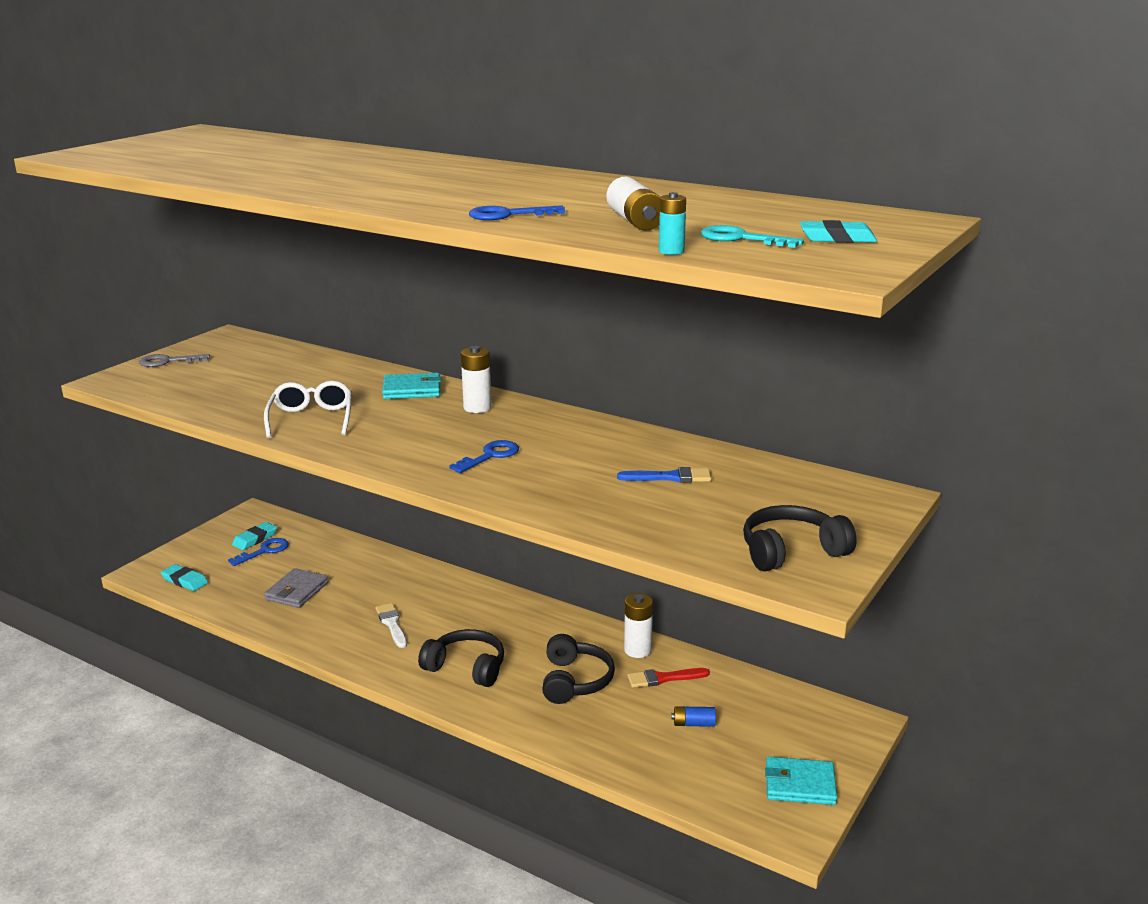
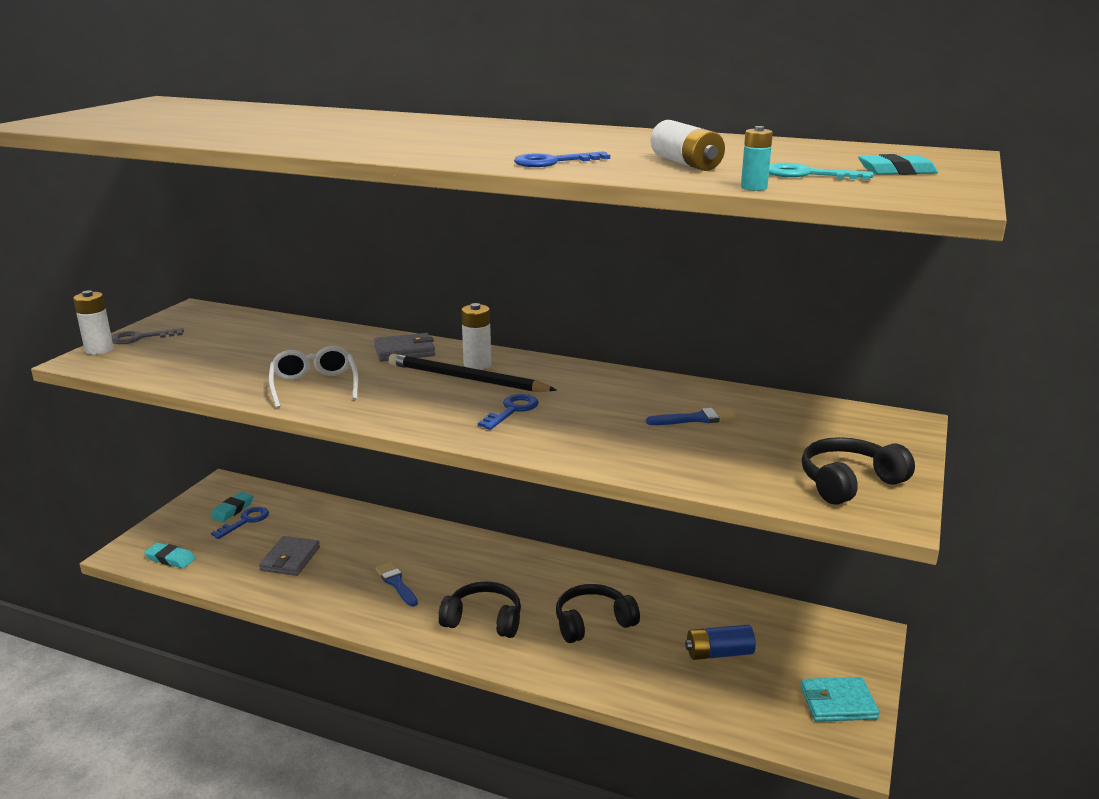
camera: 10 degrees left, 0 degrees up
(392, 624) = (396, 583): white brush -> blue brush
(412, 390) = (404, 351): turquoise wallet -> grey wallet
(460, 422) = (467, 379): none -> black pencil
(575, 681) = (593, 622): black headphones -> black headphones turned 105 degrees counterclockwise
(637, 650) = (641, 586): white battery -> white battery (99, 350)
(663, 678) = (675, 611): red brush -> none
(693, 724) = (719, 653): blue battery -> blue battery, size x1.59

